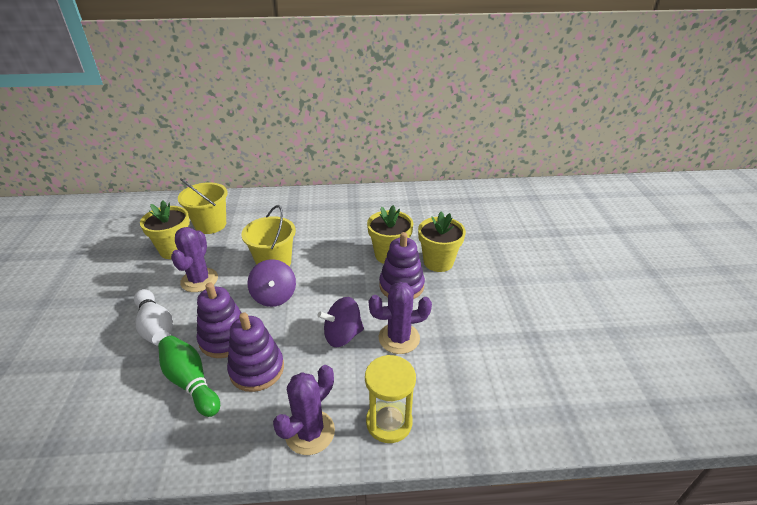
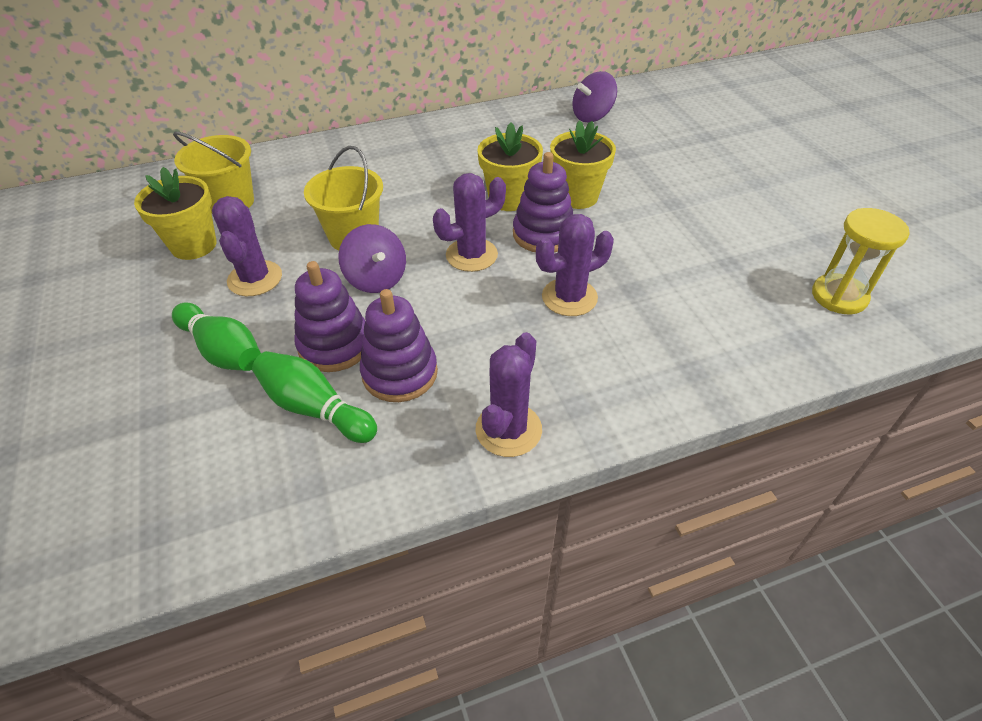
camera: 15 degrees left, 10 degrees up
(156, 327) = (223, 351): white bowling pin -> green bowling pin
(342, 335) = (494, 309): purple spinning top -> purple spinning top (592, 116)
(345, 291) = (471, 255): none -> purple cactus
(389, 422) = (602, 395): yellow hourglass -> yellow hourglass (839, 296)

